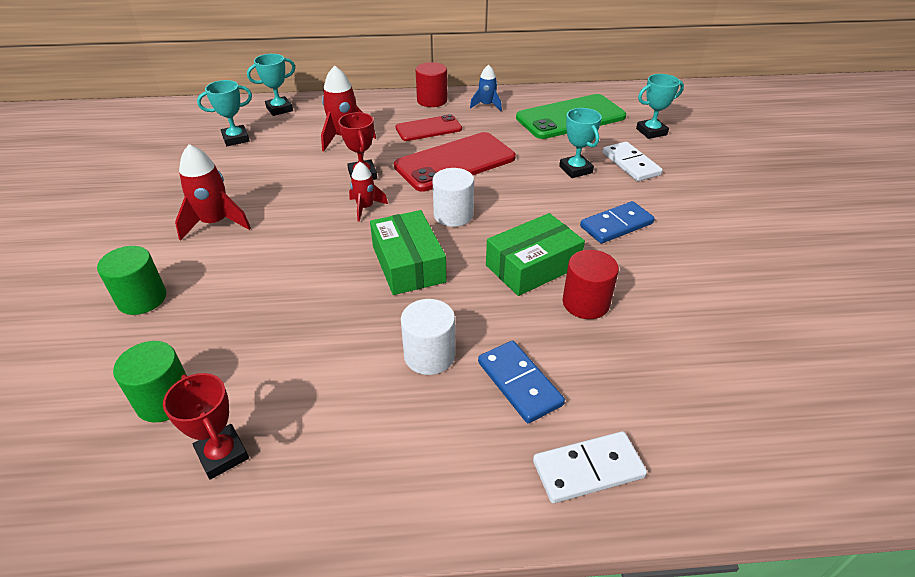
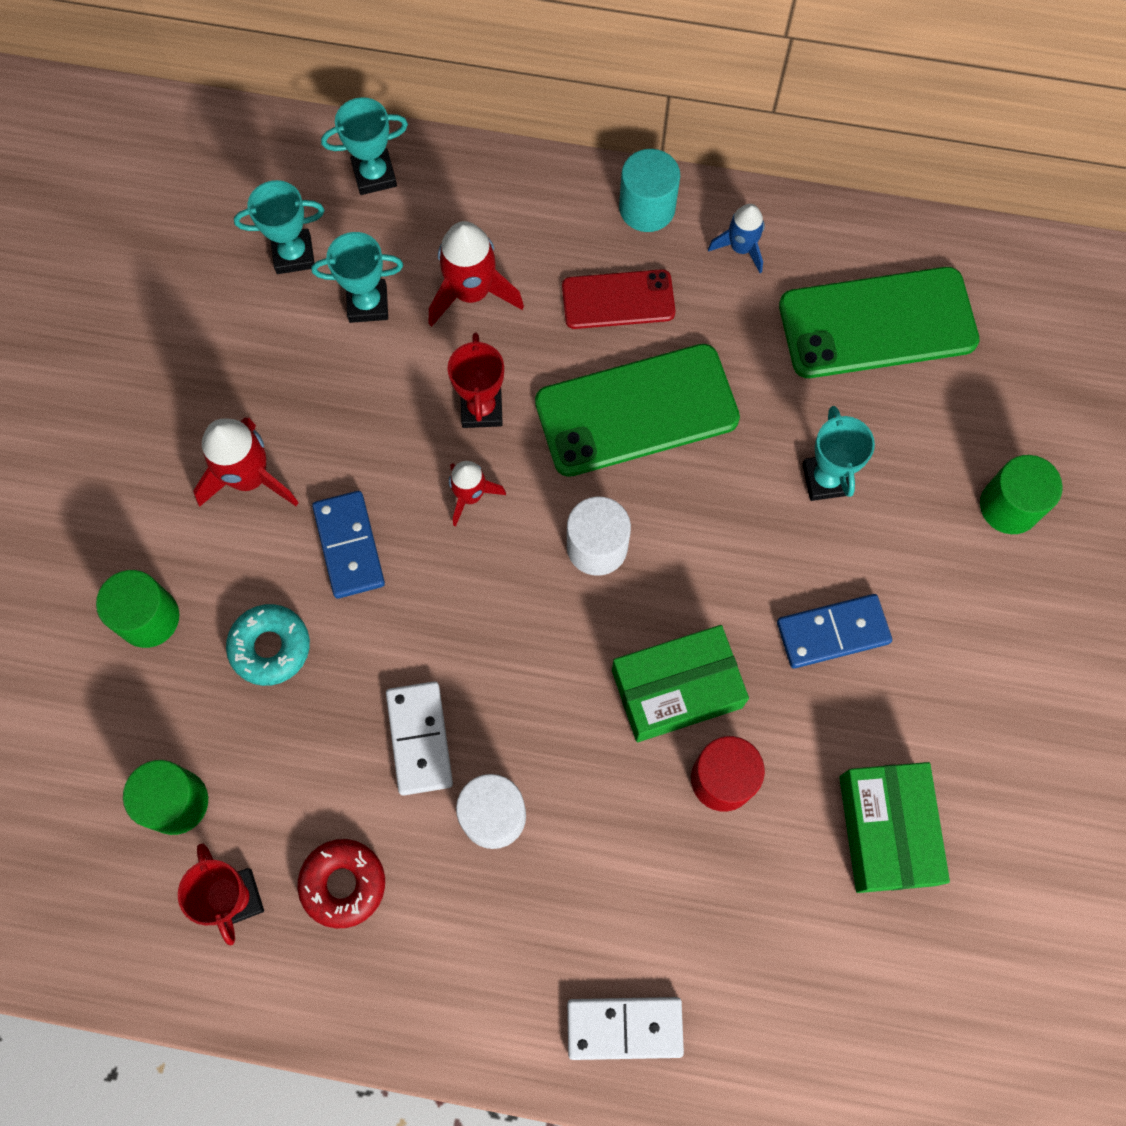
camera: 15 degrees right, 30 degrees up
(238, 297) = (270, 647): none -> turquoise donut
(317, 423) = (343, 884): none -> red donut
(408, 264) = (506, 639): green box -> green box (887, 830)
(432, 100) = (647, 208): red cylinder -> turquoise cylinder
(455, 162) = (636, 411): red phone -> green phone
(519, 383) = (589, 889): blue domino -> blue domino (349, 546)
(630, 164) = (923, 486): white domino -> white domino (419, 739)
(651, 132) = (1002, 402): turquoise trophy -> turquoise trophy (368, 304)
(681, 163) = (1009, 506): none -> green cylinder

